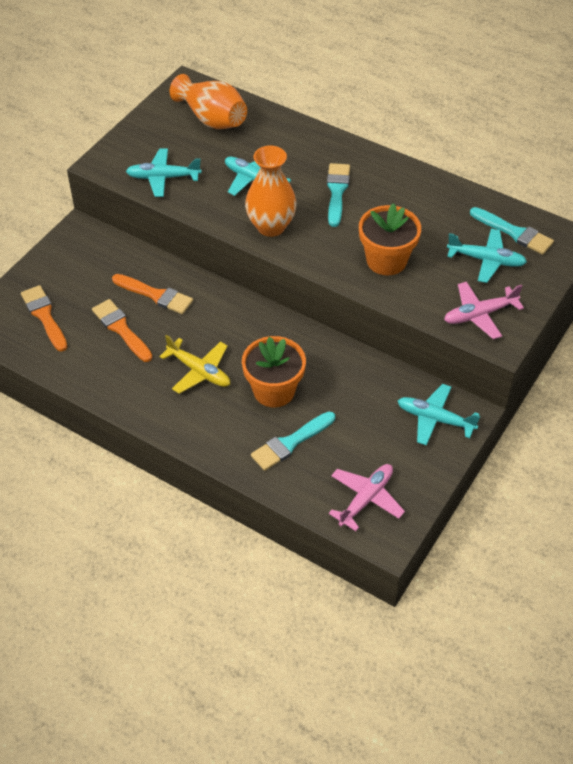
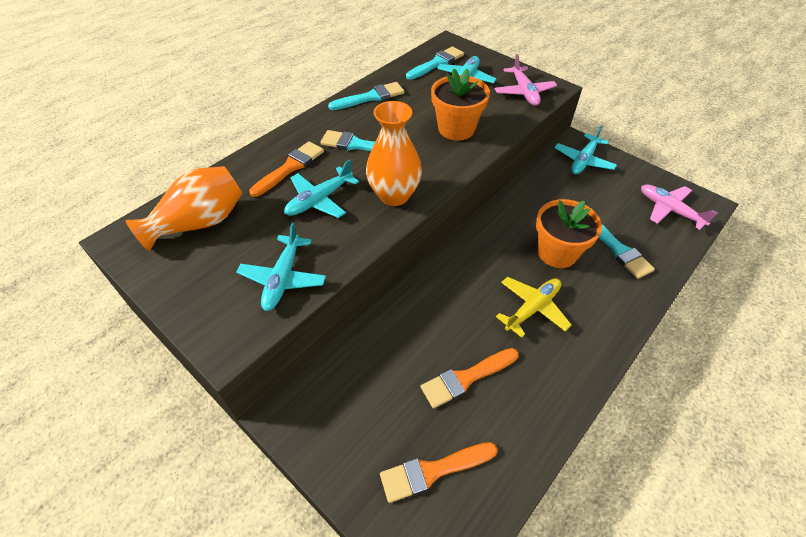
camera: 80 degrees left, 0 degrees up
(155, 295) = (418, 338): orange brush -> orange brush (290, 167)
(422, 187) = (370, 97): none -> turquoise brush

